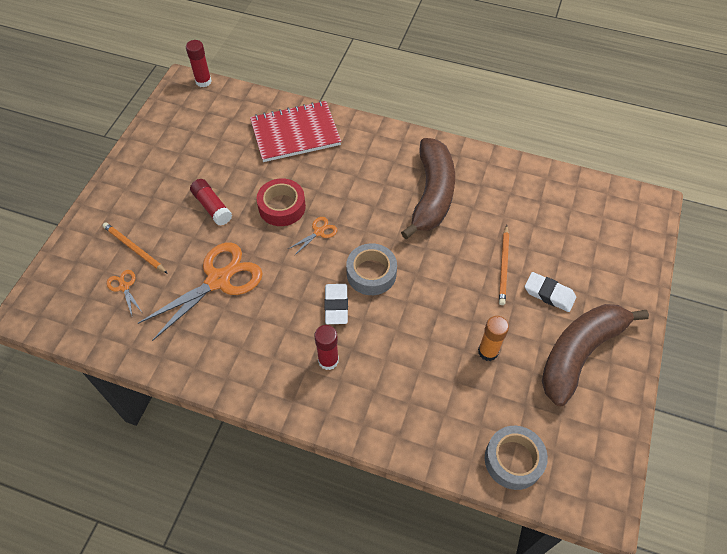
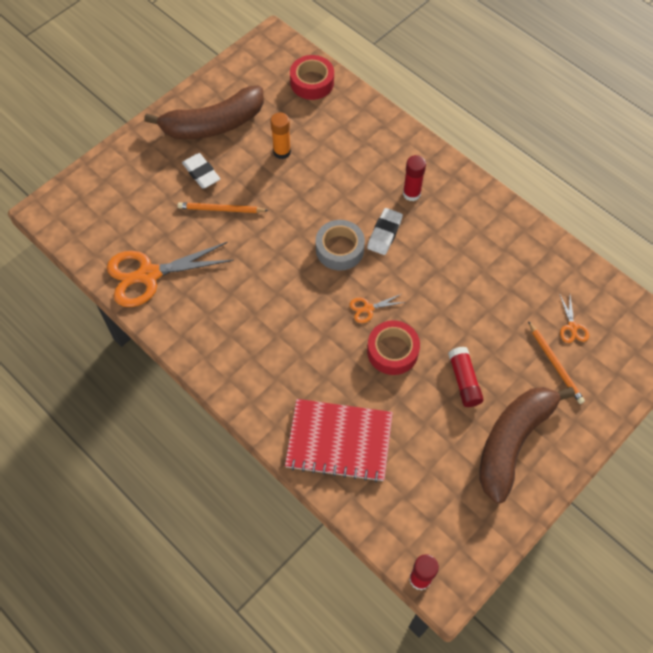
camera: 155 degrees left, 5 degrees up
(218, 280) = (481, 298): orange scissors -> orange scissors (149, 275)
(432, 194) = (238, 303): brown banana -> brown banana (513, 441)
(504, 266) = (221, 209): orange pencil -> orange pencil turned 120 degrees counterclockwise
(513, 460) = (312, 82): grey tape -> red tape

